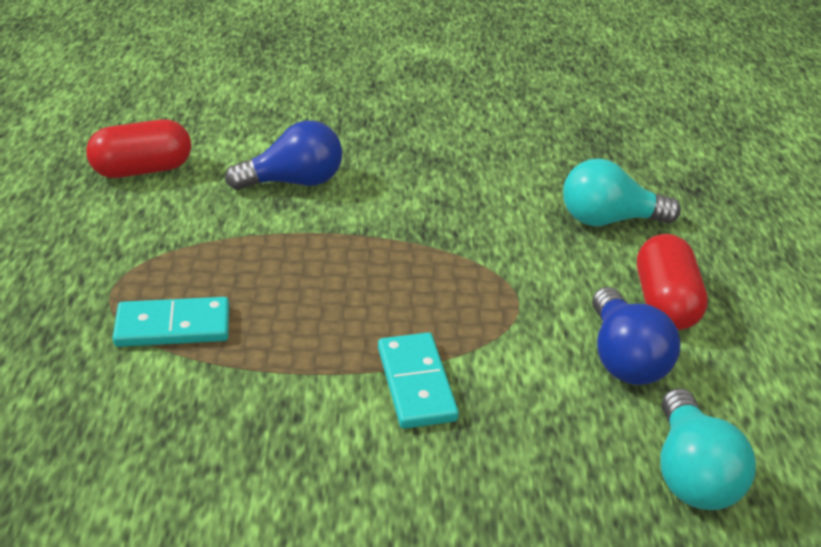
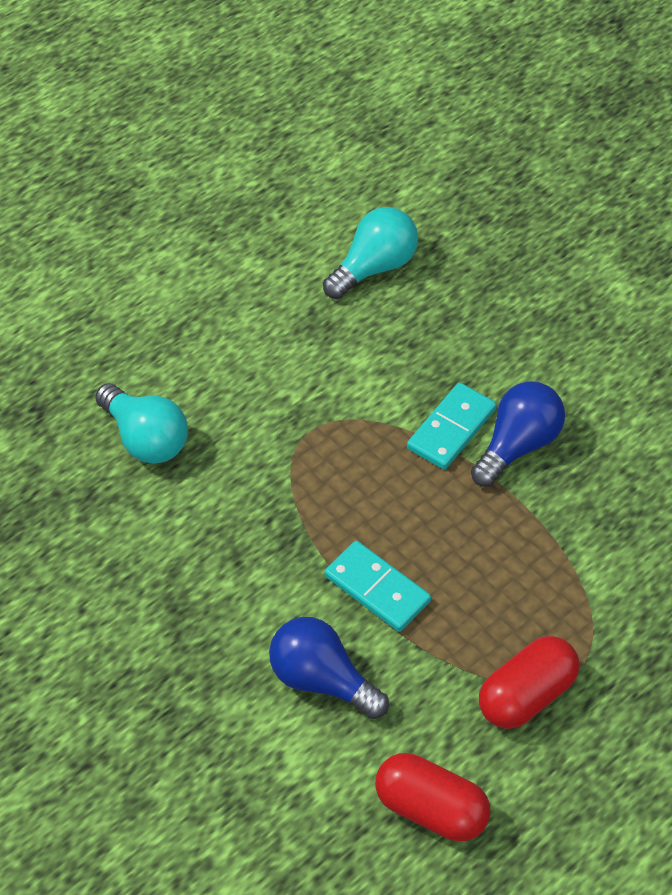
camera: 130 degrees left, 15 degrees up
(173, 326) = (560, 598): turquoise domino -> turquoise domino (377, 589)
(624, 358) = (306, 344): blue light bulb -> blue light bulb (518, 445)
(664, 303) = (221, 354): red capsule -> red capsule (526, 696)

